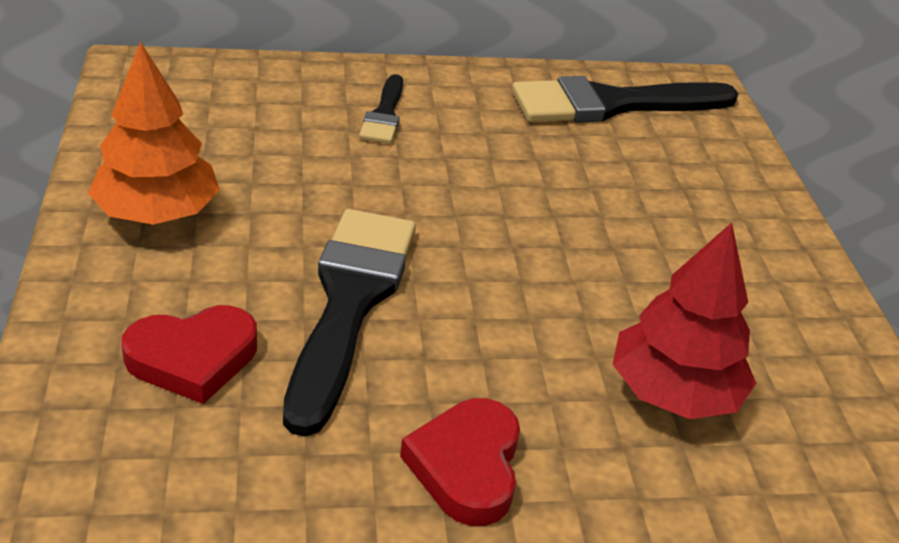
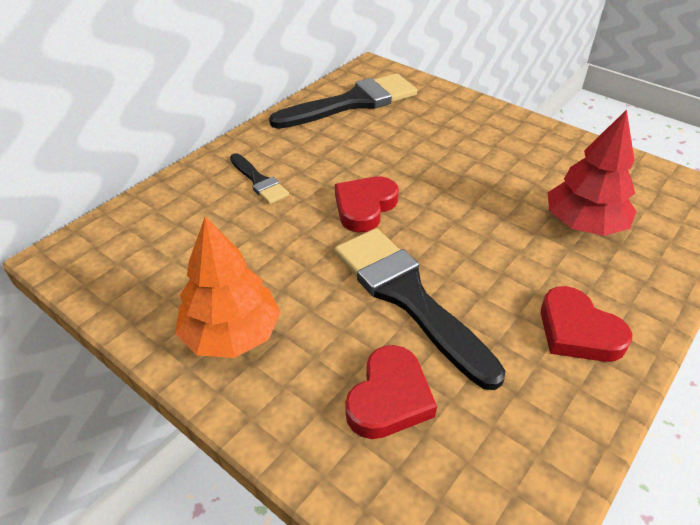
camera: 40 degrees left, 5 degrees up
(447, 203) = (364, 207): none -> red heart
(612, 104) = (352, 103): black brush -> black brush turned 150 degrees counterclockwise

